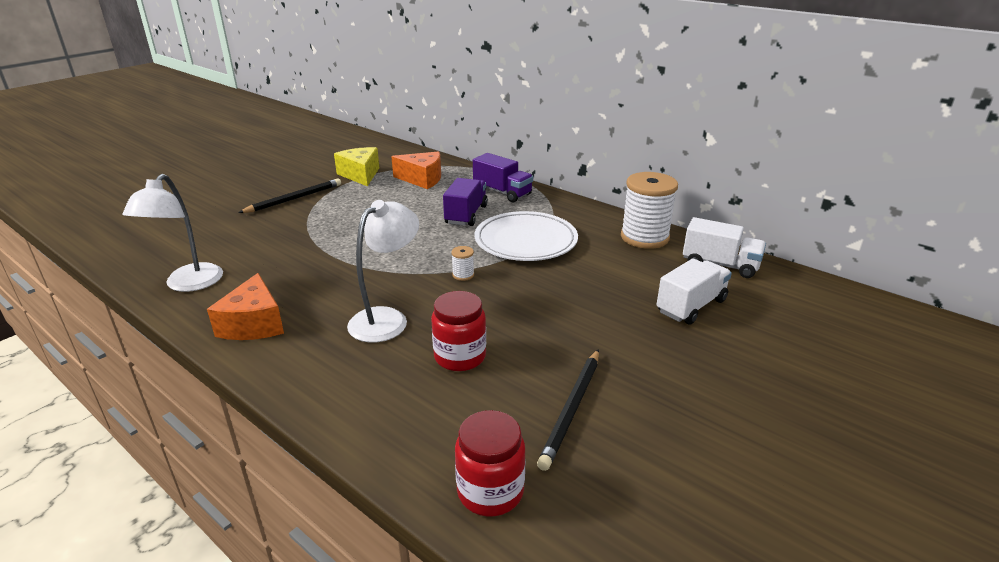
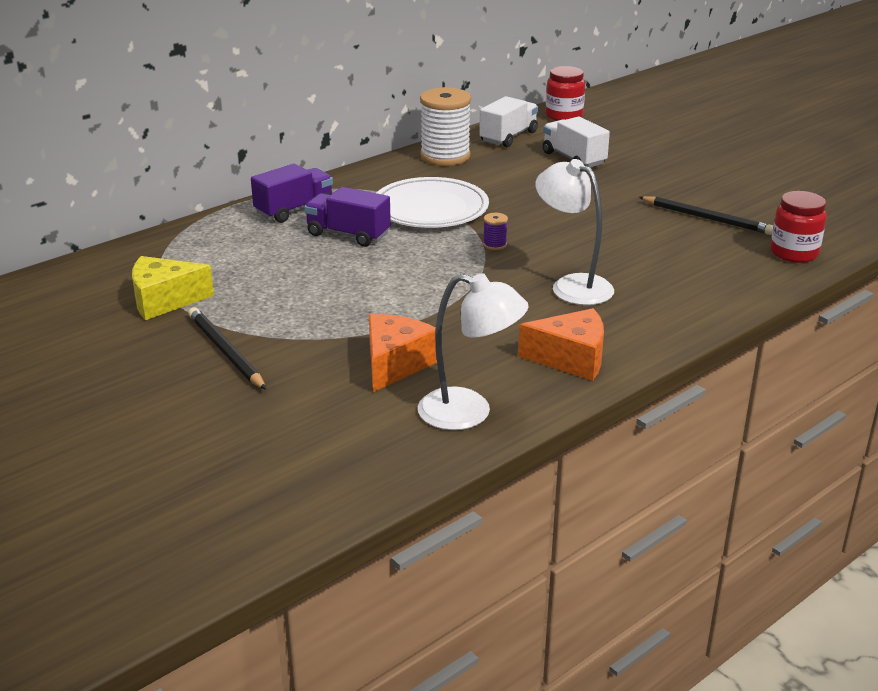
camera: 80 degrees left, 0 degrees up
(422, 179) = (215, 256): orange cheese -> orange cheese (395, 364)
(460, 356) = (638, 254): red jar -> red jar (564, 116)
(463, 275) = (495, 245): white spool -> purple spool

